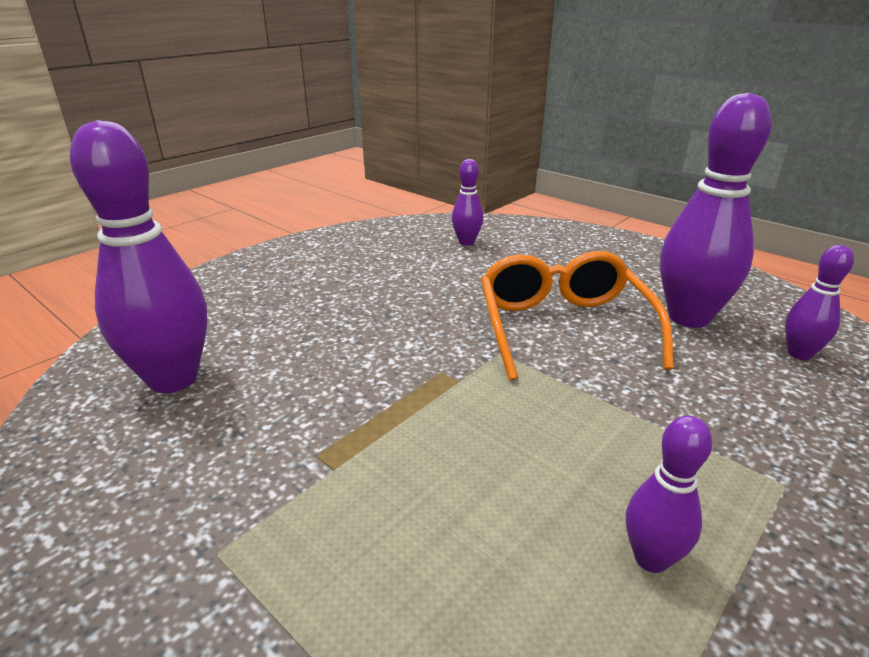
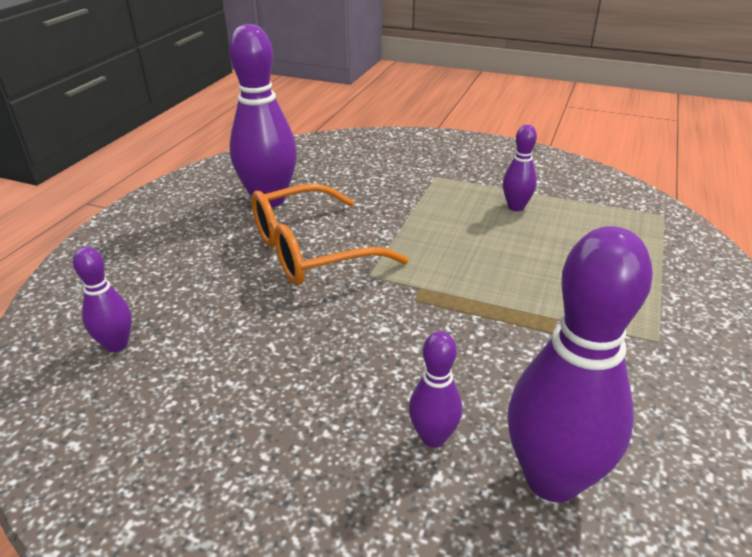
camera: 110 degrees left, 5 degrees up
(799, 354) = (303, 166): purple bowling pin -> purple bowling pin (433, 437)

